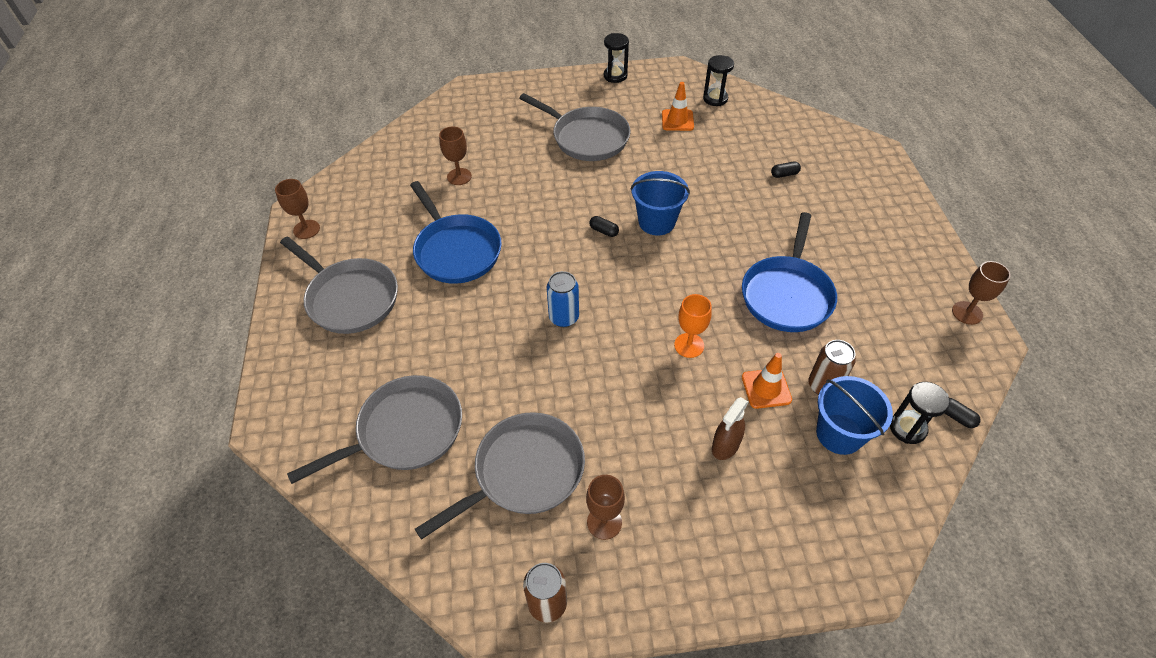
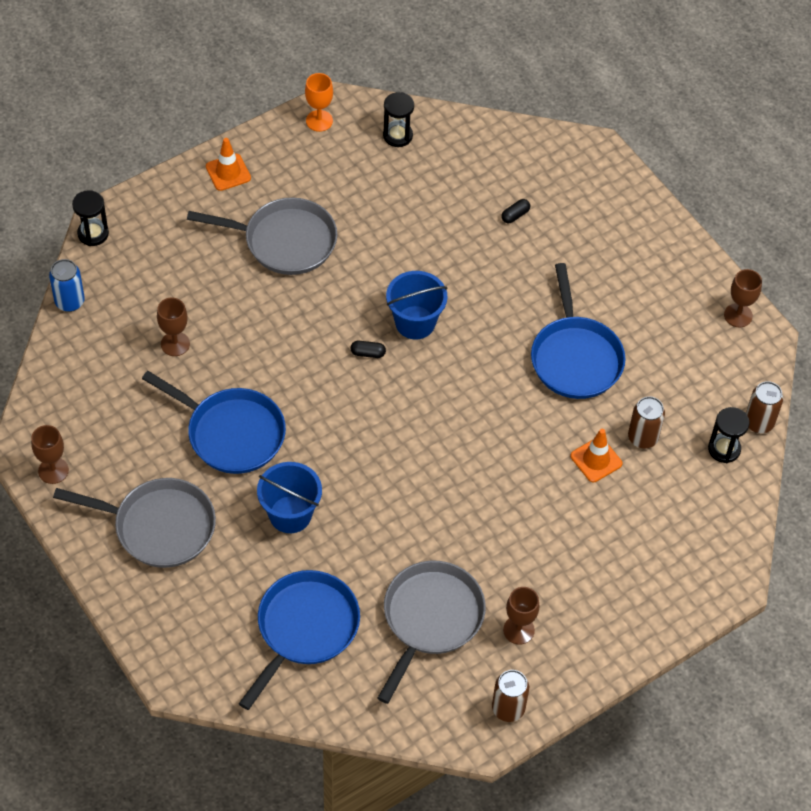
camera: 30 degrees left, 5 degrees up
(405, 431) = (304, 629): grey pan -> blue pan
(564, 317) = (382, 463): blue can -> blue can (69, 302)
(615, 76) = (267, 140): black hourglass -> black hourglass (93, 234)
(677, 120) = (371, 181): orange traffic cone -> orange traffic cone (228, 172)
(689, 345) = (511, 445): orange goblet -> orange goblet (319, 121)
(725, 446) = (585, 526): brown spray bottle -> none
(839, 434) = (672, 477): blue bucket -> blue bucket (290, 514)
(956, 417) = (759, 422): black capsule -> brown can

